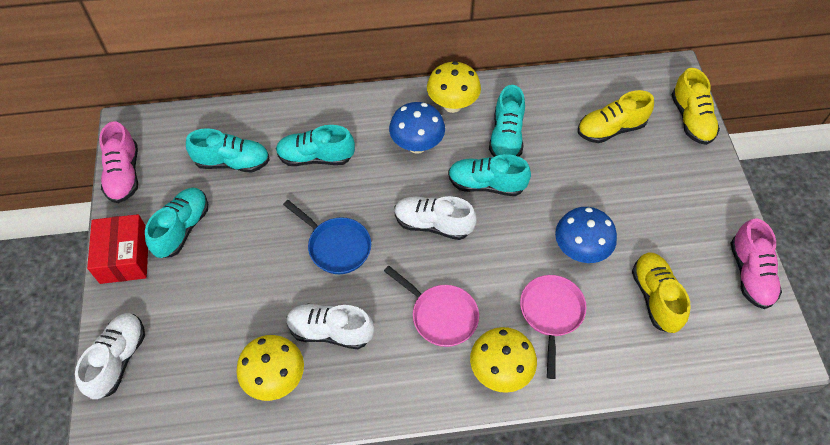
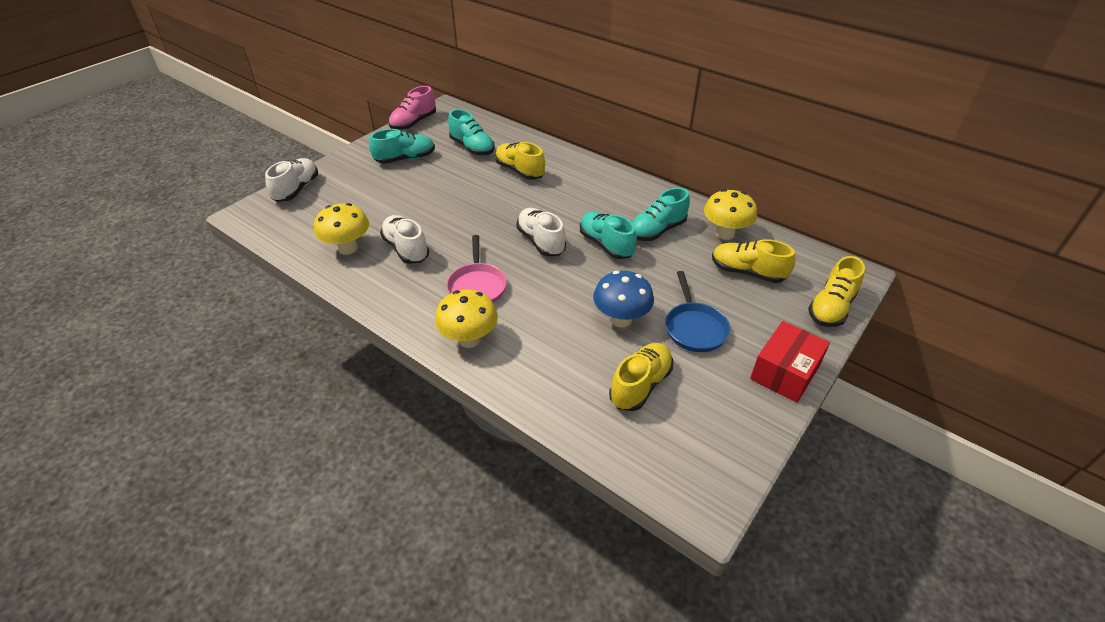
camera: 45 degrees right, 15 degrees down
(118, 359) = (297, 189): white shoe -> white shoe turned 45 degrees counterclockwise
(124, 257) = (363, 153): red box -> red box (784, 372)
(316, 157) = (519, 171): turquoise shoe -> yellow shoe
(336, 246) = (469, 215): blue pan -> blue pan (694, 328)
(417, 145) = (589, 200): blue mushroom -> none
(452, 105) = (643, 195): yellow mushroom -> yellow mushroom (725, 234)
(551, 313) = (548, 337): pink pan -> none
(750, 274) = (747, 432): pink shoe -> none

